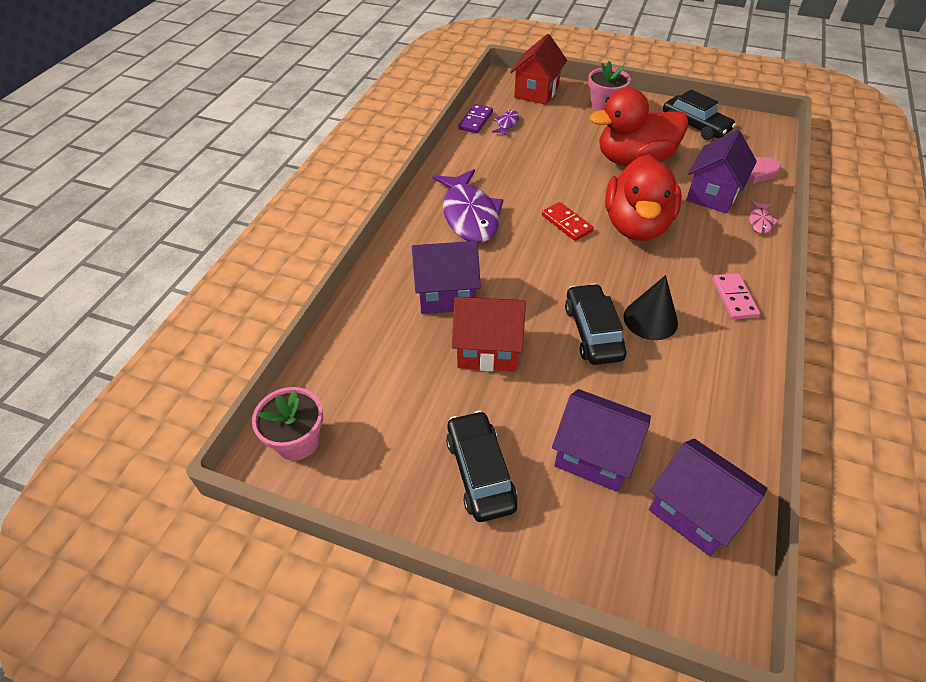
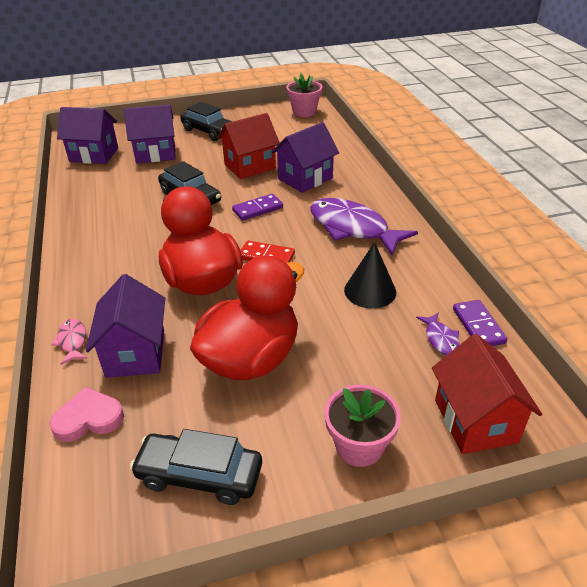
camera: 145 degrees right, 10 degrees down
(533, 277) = (258, 209): none -> purple domino
(650, 319) = (153, 218): black cone -> black cone (370, 291)
(734, 298) = (90, 256): pink domino -> none

